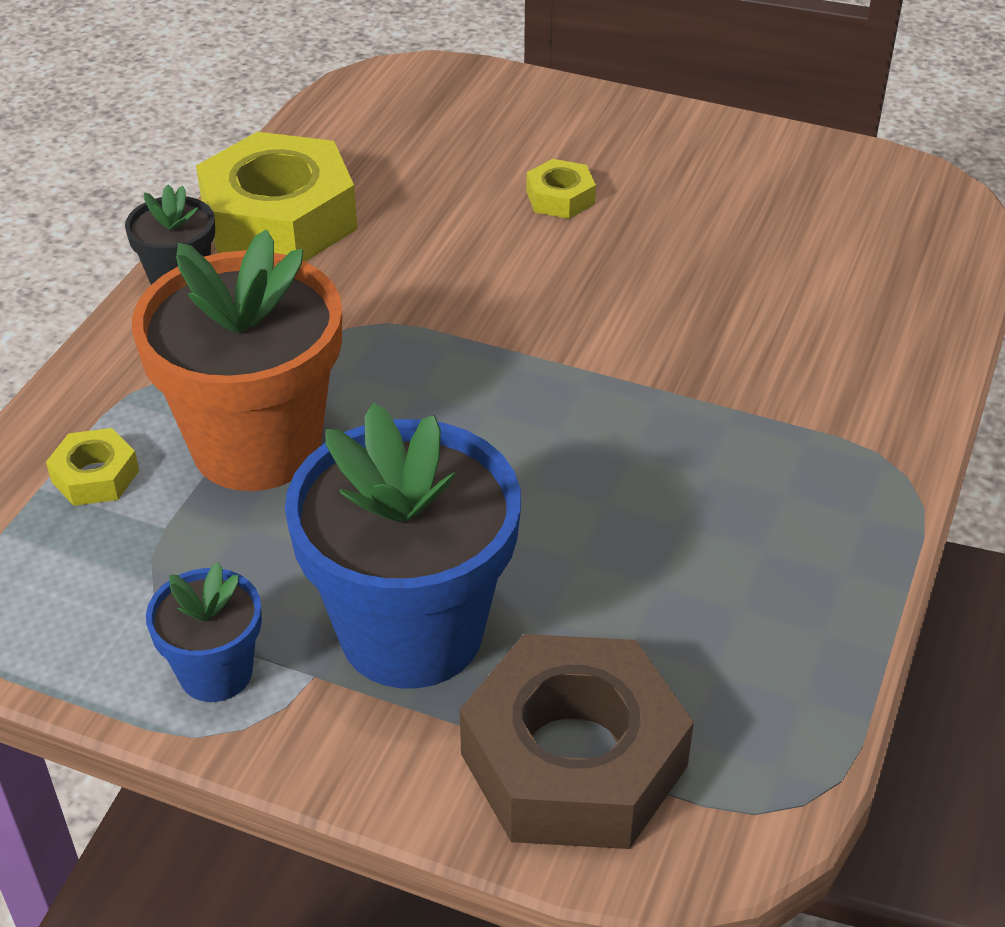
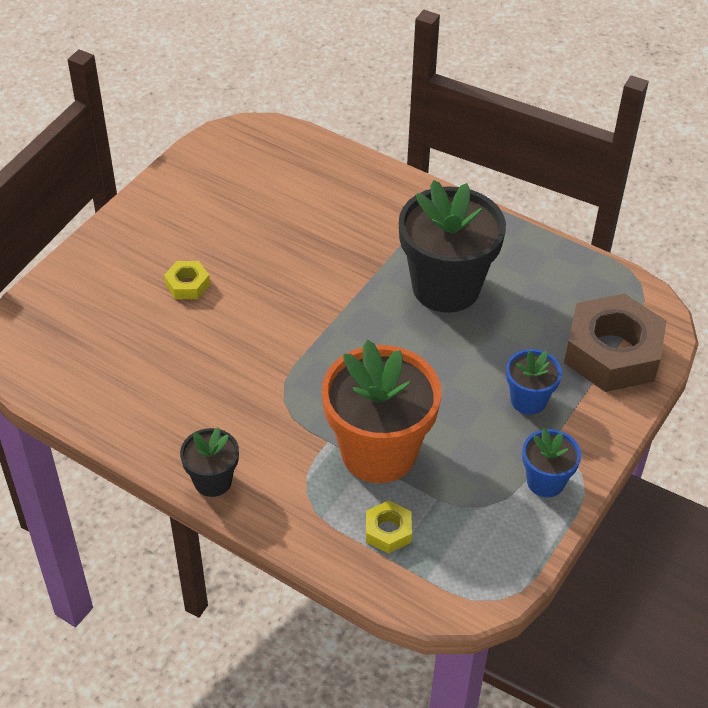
camera: 80 degrees left, 5 degrees up
(279, 219) = (160, 424): yellow nut -> none
(411, 631) = (528, 400): blue flower pot -> blue flower pot, size x0.49
(667, 486) = (446, 287): none -> black flower pot

